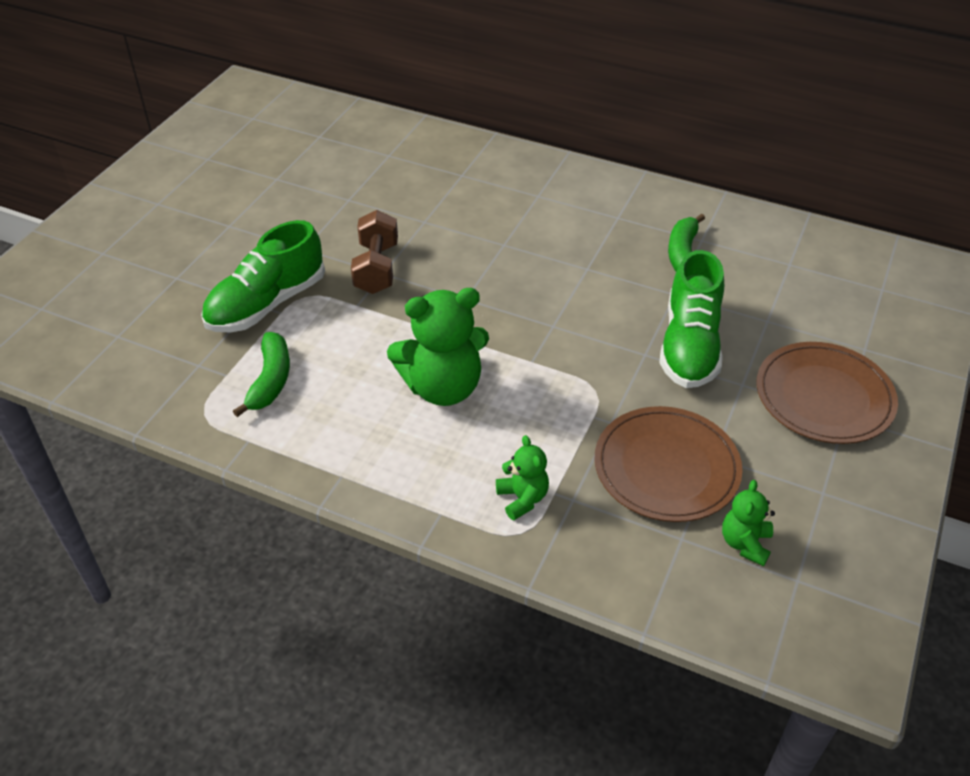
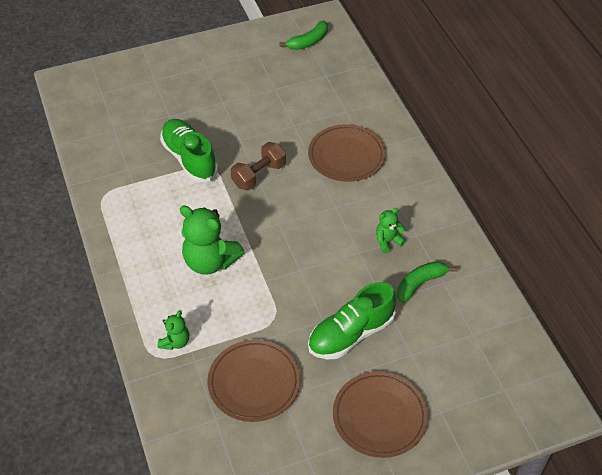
camera: 45 degrees right, 5 degrees up
(267, 304) = (189, 158): green shoe -> green shoe turned 60 degrees clockwise
(270, 380) = (146, 200): green banana -> green banana (308, 41)
(447, 193) = (346, 156): none -> brown plate
(745, 543) = (238, 446): green teddy bear -> green teddy bear (388, 241)

